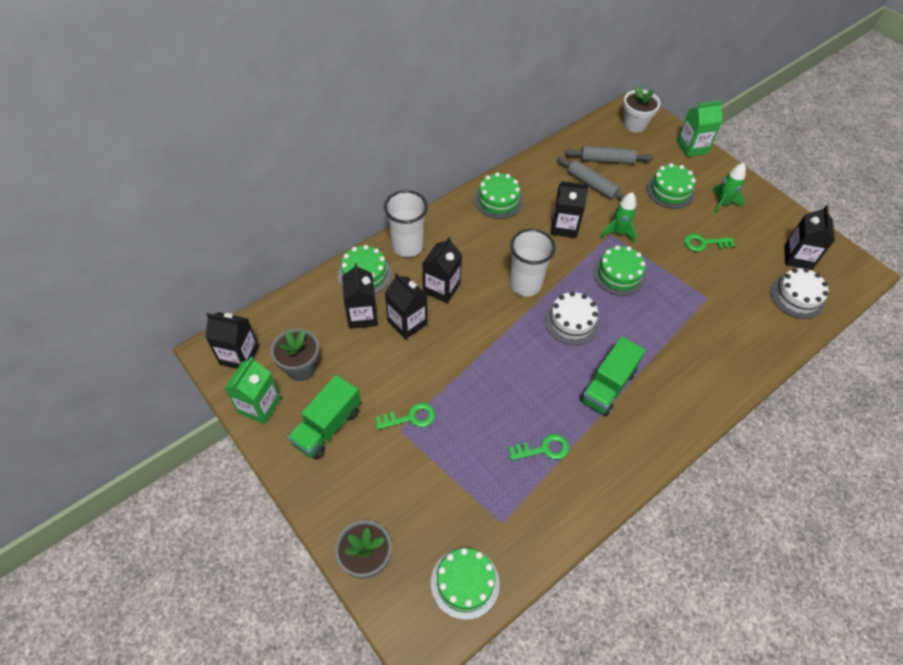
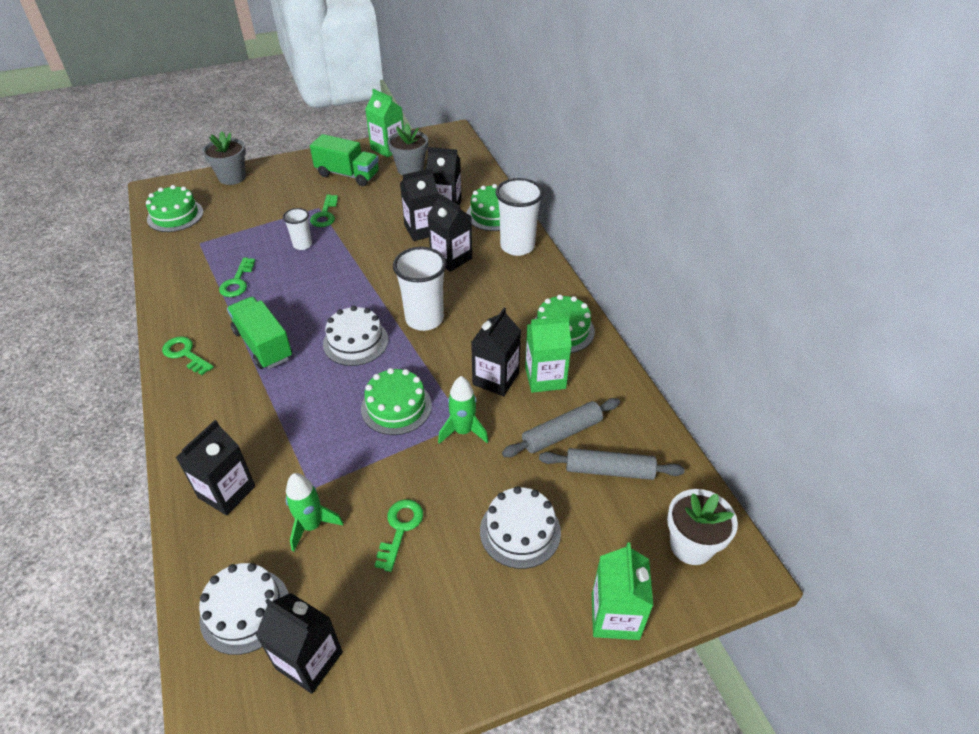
camera: 110 degrees right, 10 degrees down
(239, 355) = (440, 144): black carton -> black carton (227, 492)
(327, 427) = (348, 174): green truck -> green truck turned 150 degrees clockwise
(467, 416) = (302, 245): none -> white cup
(549, 201) = (545, 378): none -> green carton
(606, 160) = (609, 470): grey rolling pin -> grey rolling pin turned 75 degrees clockwise
(648, 442) = (185, 354): none -> green key
(670, 191) = (520, 531): green cake -> white cake
(722, 204) = (466, 598): green rocket -> green rocket (312, 526)

